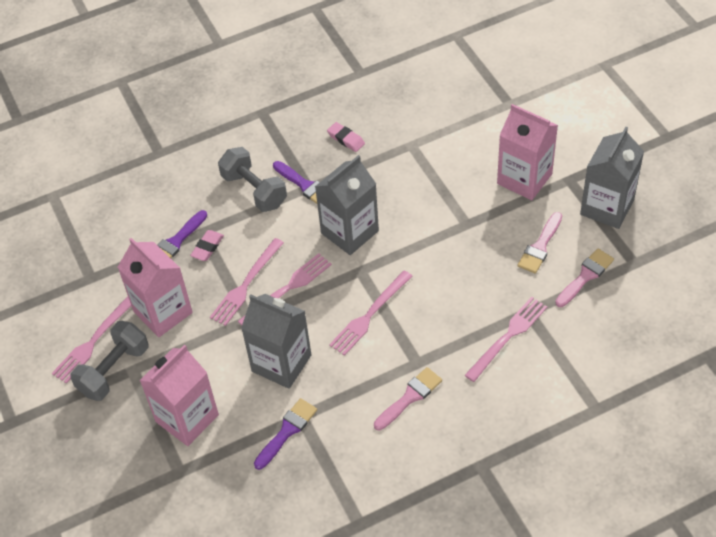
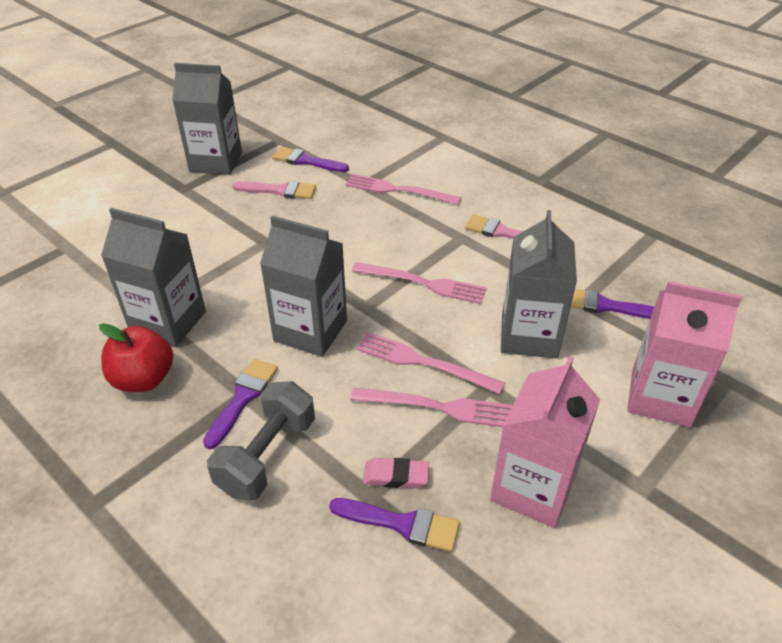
camera: 115 degrees left, 10 degrees down
(94, 340) = (635, 562): pink fork -> none
(114, 370) = (660, 509): grey dumbbell -> none
(346, 139) = (144, 379): pink eraser -> red apple
(395, 155) = (168, 322): none -> grey carton
(524, 179) = (188, 215): pink carton -> none
(585, 276) = (306, 161): pink brush -> purple brush

